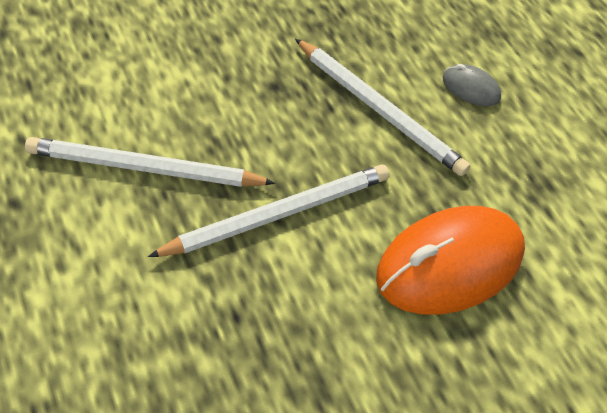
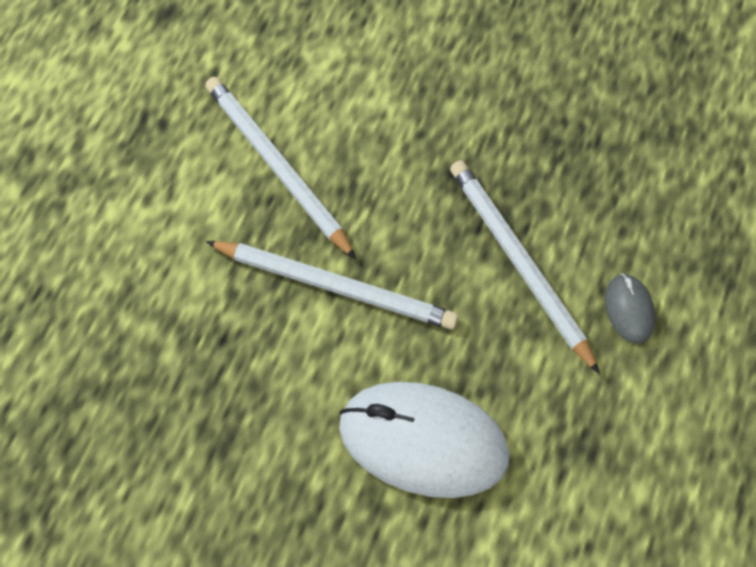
camera: 50 degrees right, 10 degrees up
(379, 109) = (519, 263): white pencil -> white pencil turned 150 degrees clockwise
(449, 264) = (423, 441): orange mouse -> white mouse

